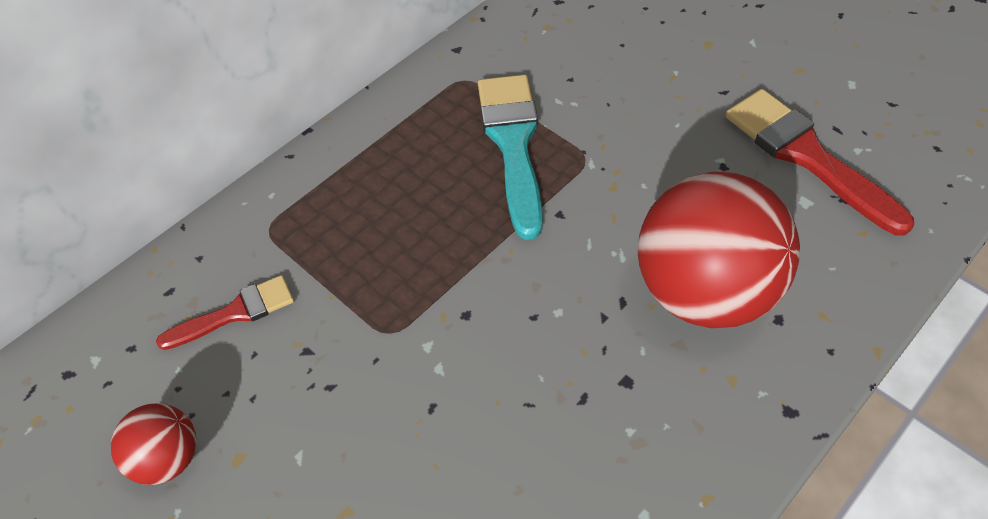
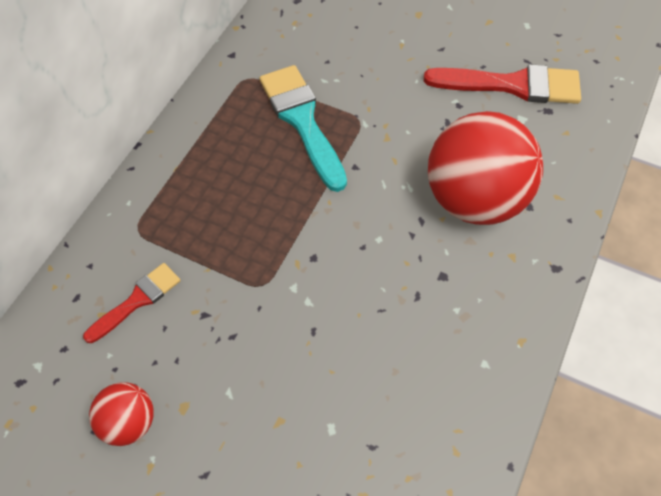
camera: 20 degrees left, 5 degrees up
(806, 156) = (512, 85): red brush -> red brush turned 150 degrees clockwise

